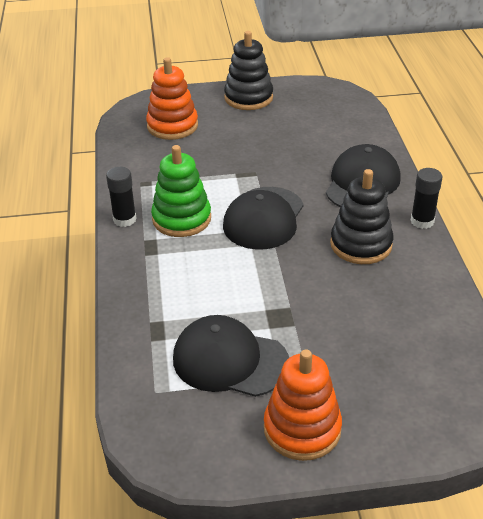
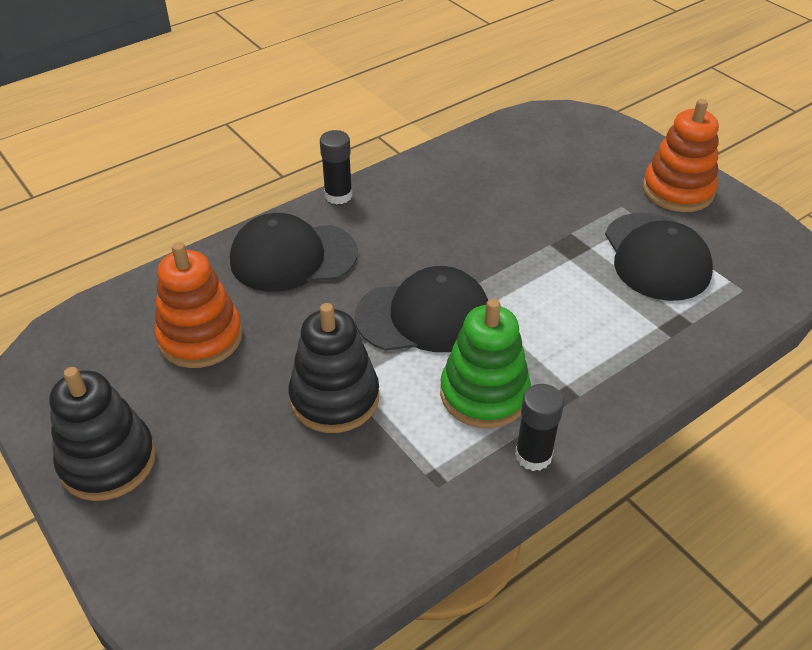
camera: 120 degrees left, 5 degrees up
(172, 126) = (253, 528): orange stacking toy -> orange stacking toy (200, 337)
(361, 244) = (412, 226): black stacking toy -> black stacking toy (334, 398)

